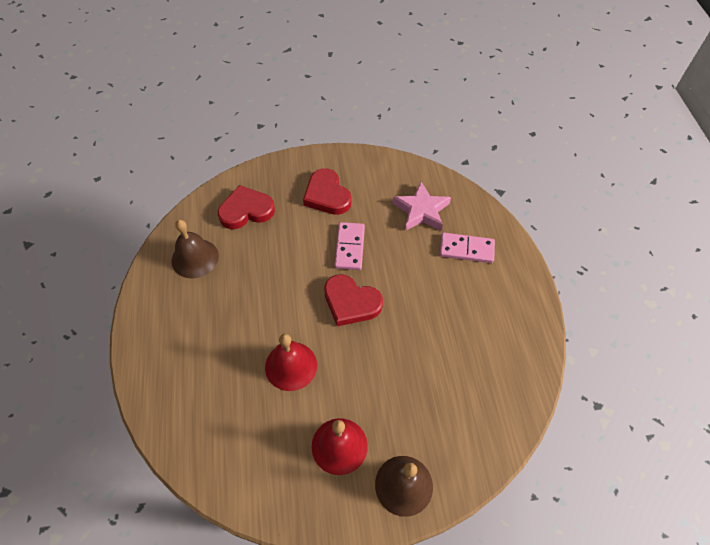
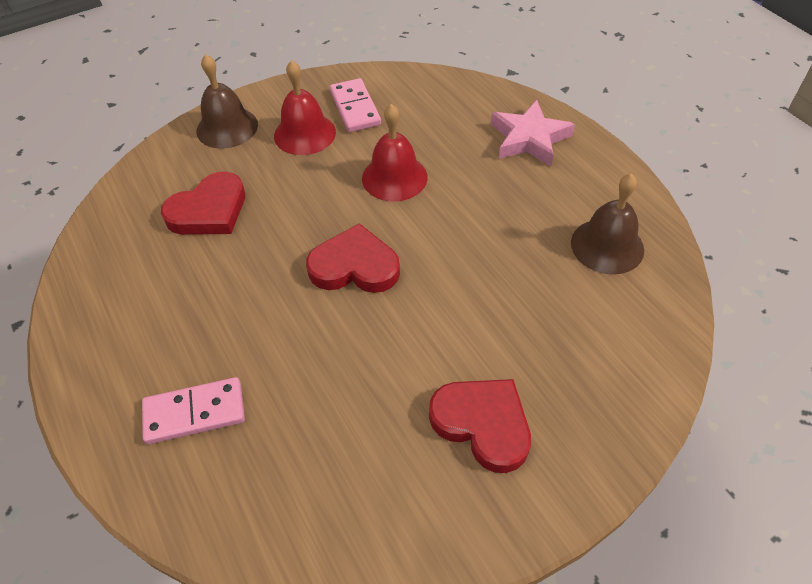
camera: 160 degrees right, 5 degrees down
(246, 210) = (596, 341): red heart -> red heart (209, 211)
(350, 247) = (394, 343): pink domino -> pink domino (355, 108)
(421, 211) = (294, 460): pink star -> pink star (529, 138)

